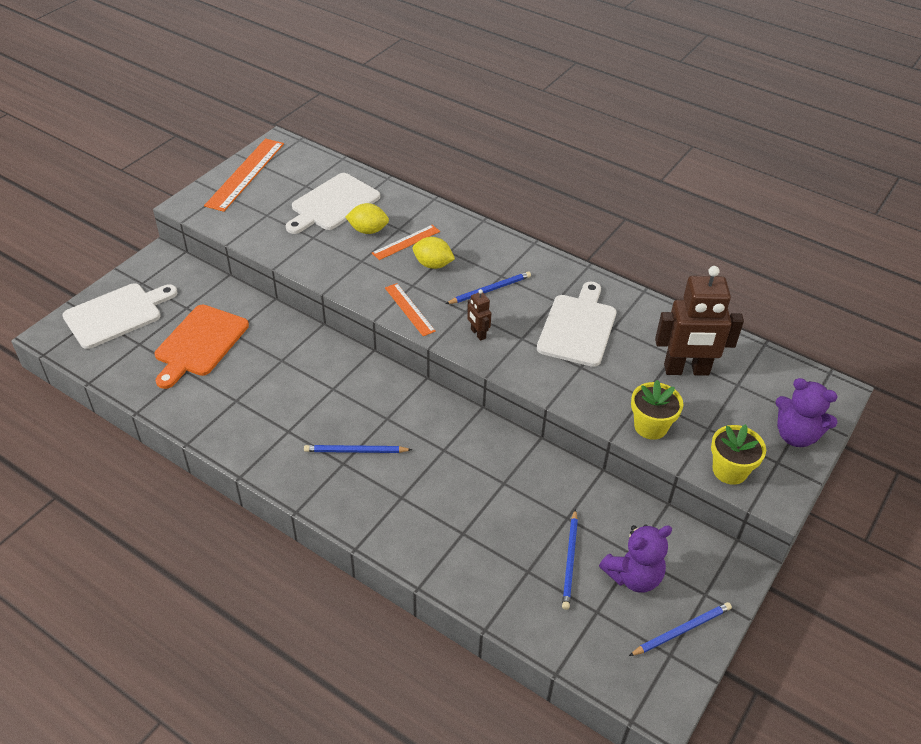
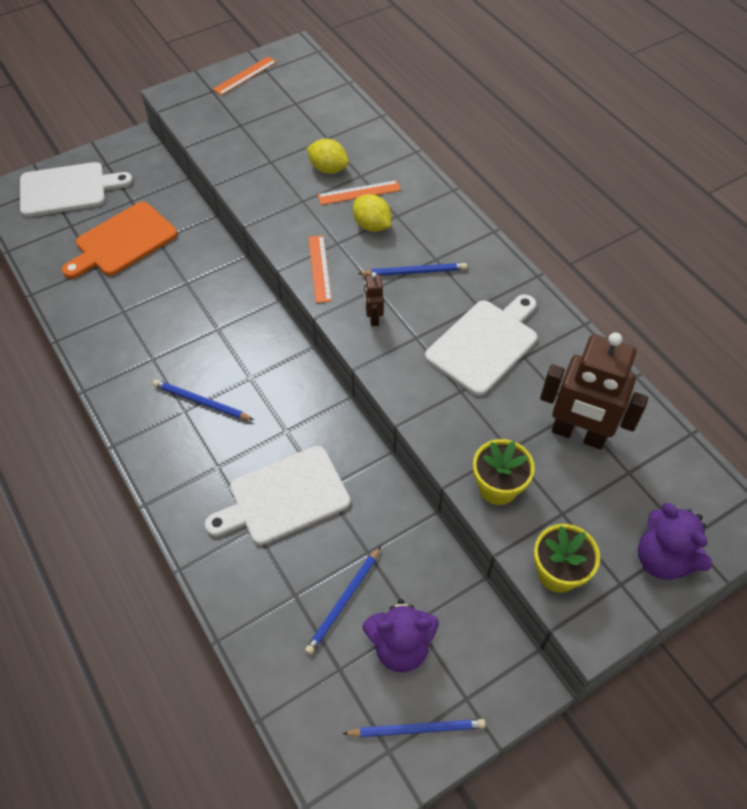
camera: 25 degrees right, 10 degrees up
(245, 174) = (245, 76): orange ruler -> orange ruler, size x0.57
(333, 204) = (310, 130): white cutting board -> white cutting board (284, 497)

